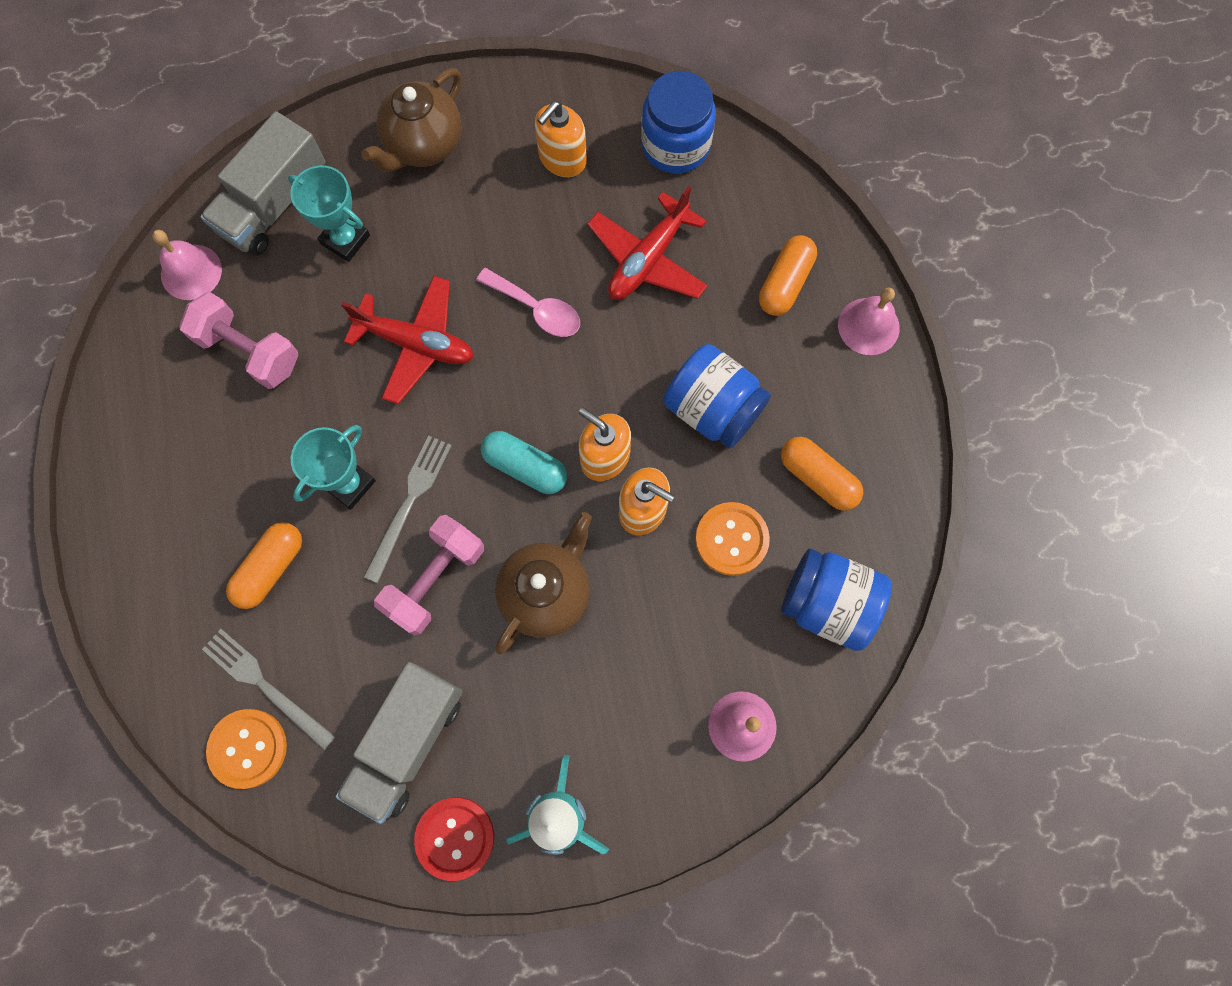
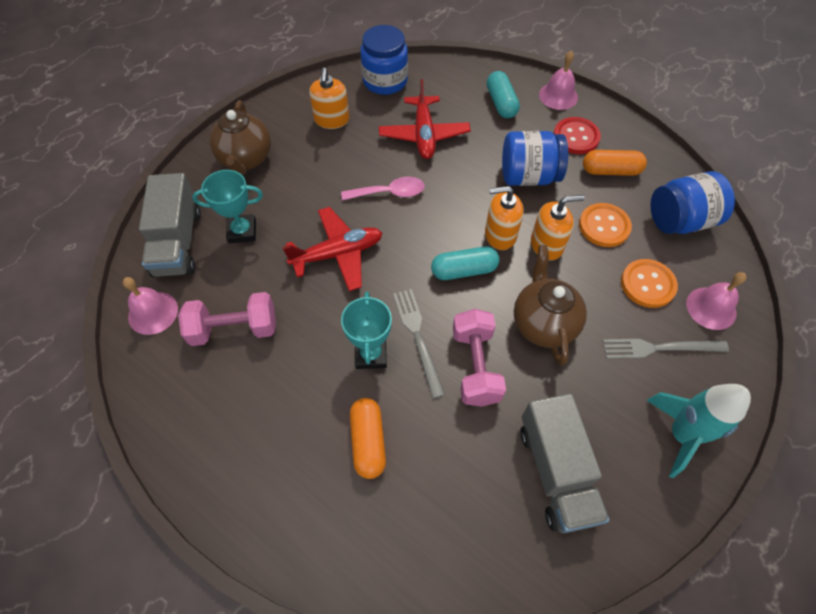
camera: 40 degrees left, 15 degrees down
(248, 748) = (463, 568): orange button -> orange button (647, 284)
(265, 686) = (435, 517): grey fork -> grey fork (659, 348)
(455, 838) = (642, 503): red button -> red button (576, 137)
(785, 283) = (501, 103): orange capsule -> turquoise capsule

